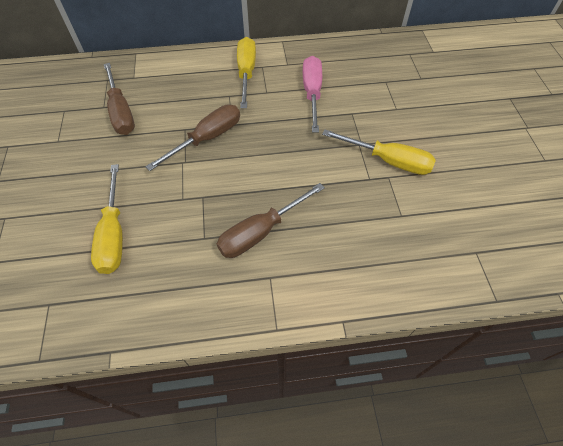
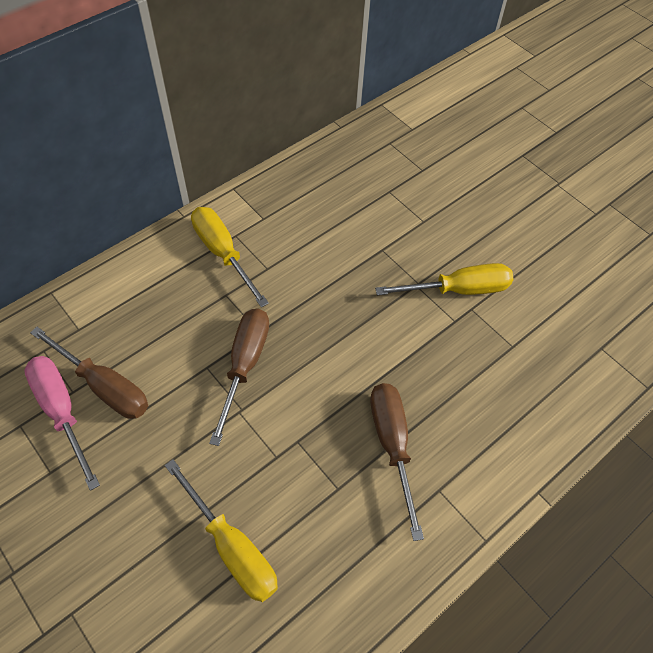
camera: 35 degrees left, 0 degrees up
(261, 232) = (392, 445): brown screwdriver -> brown screwdriver turned 150 degrees clockwise
(312, 93) = (321, 245): pink screwdriver -> pink screwdriver (61, 412)

